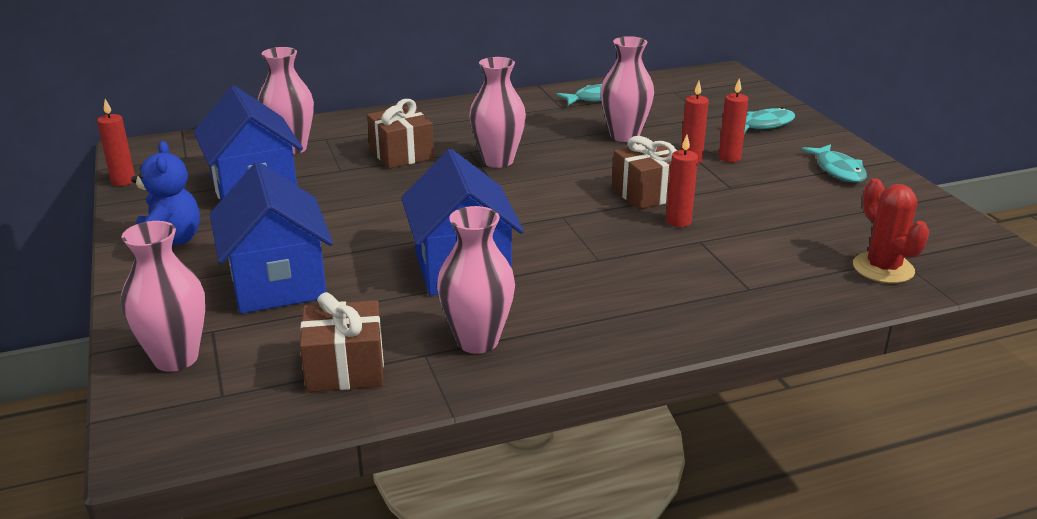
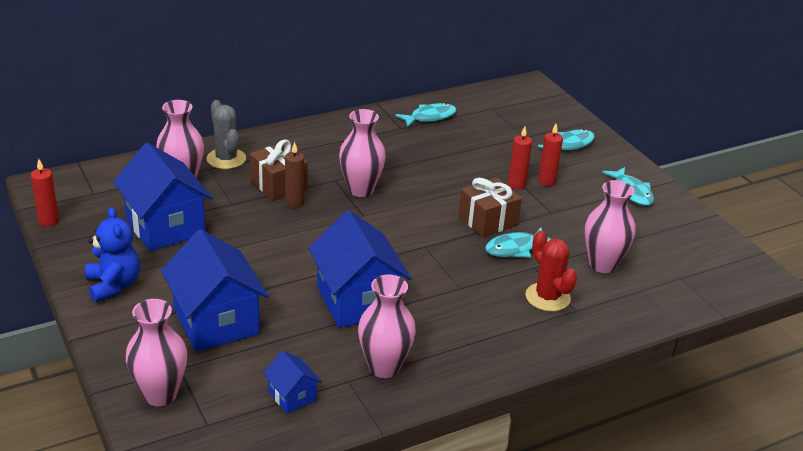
camera: 10 degrees left, 5 degrees up
(345, 368) = (292, 396): brown gift -> blue house
(349, 130) = (226, 159): none -> grey cactus
(414, 171) = (294, 203): none -> brown candle
(624, 136) = (459, 159): pink vase -> pink vase (602, 264)
(678, 221) = (515, 248): red candle -> turquoise fish
(883, 268) = (670, 287): red cactus -> red cactus (547, 297)

